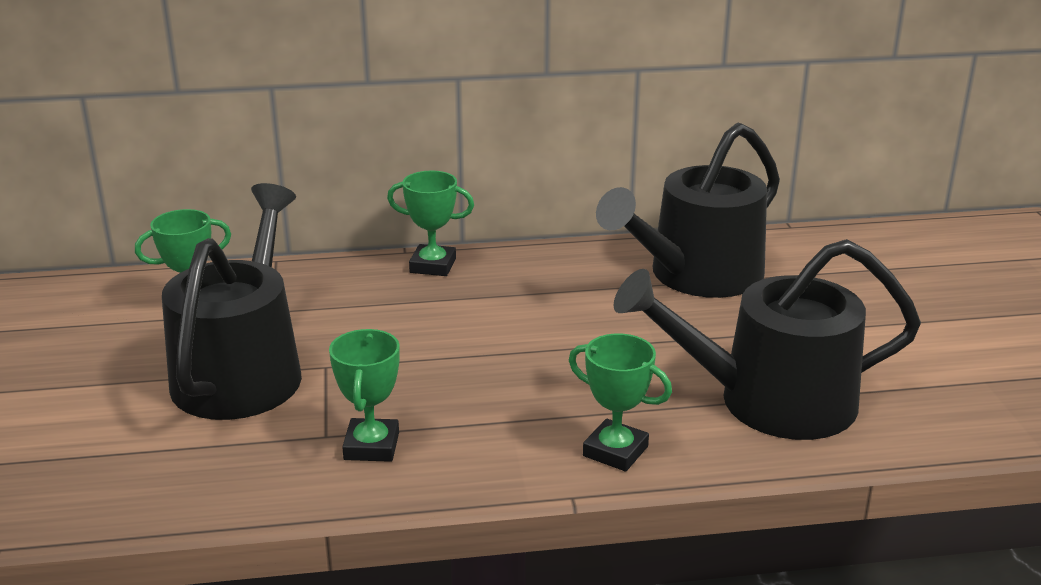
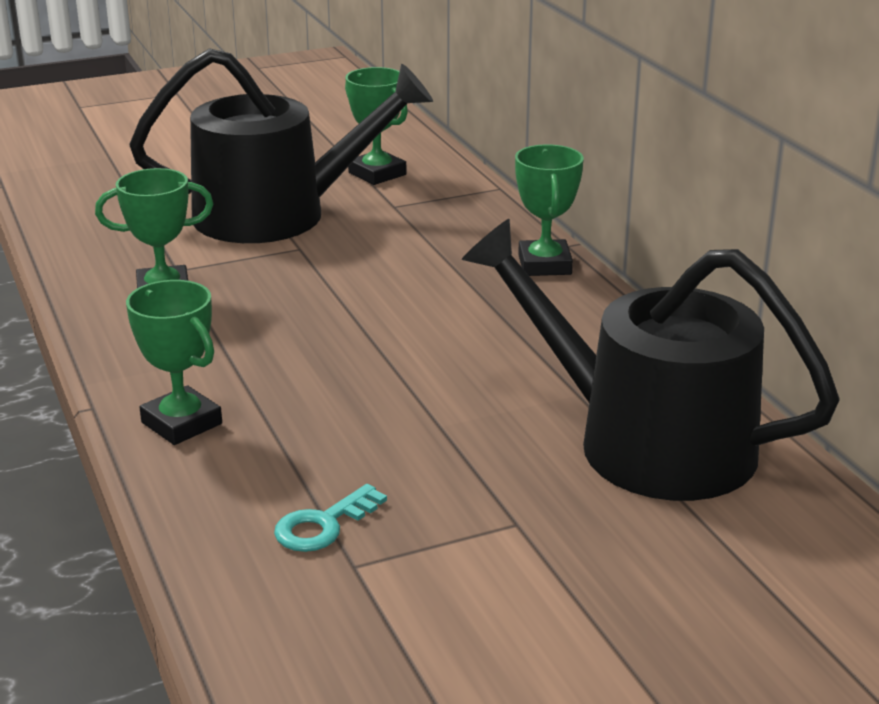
camera: 75 degrees right, 0 degrees up
(615, 451) = (181, 423): green trophy -> green trophy turned 60 degrees counterclockwise
(770, 401) = (323, 525): black watering can -> turquoise key

